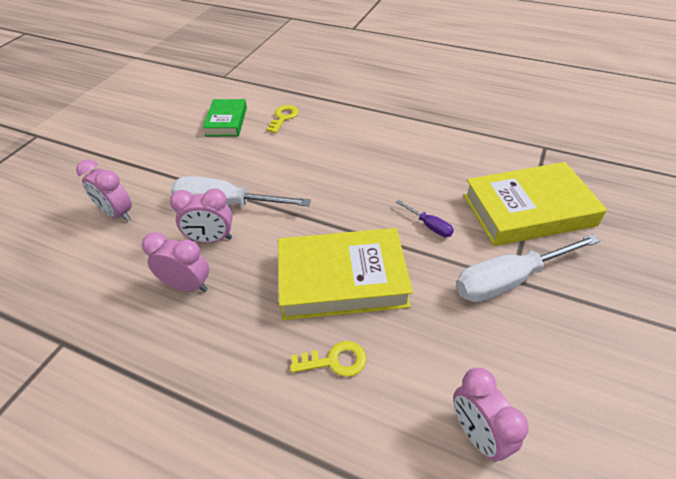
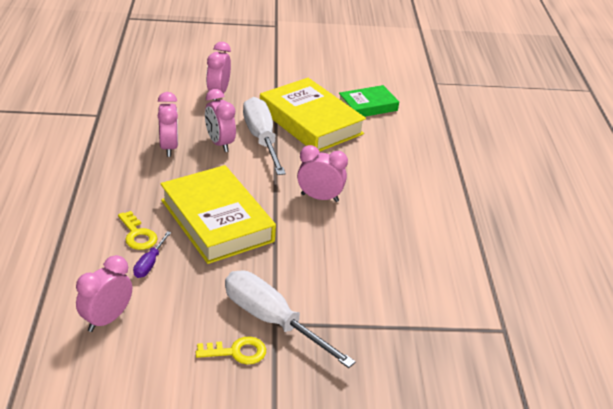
camera: 60 degrees right, 10 degrees down
(283, 117) = (401, 136): yellow key -> yellow key (237, 352)
(343, 193) = (319, 198): none -> pink clock
(429, 226) = (311, 259): purple screwdriver -> purple screwdriver (149, 264)
(528, 210) = (379, 325): yellow book -> yellow book (310, 122)

